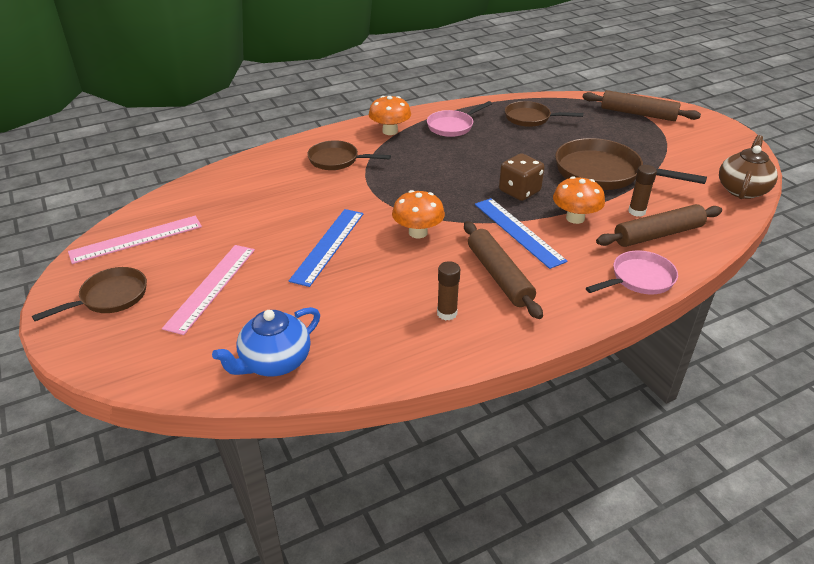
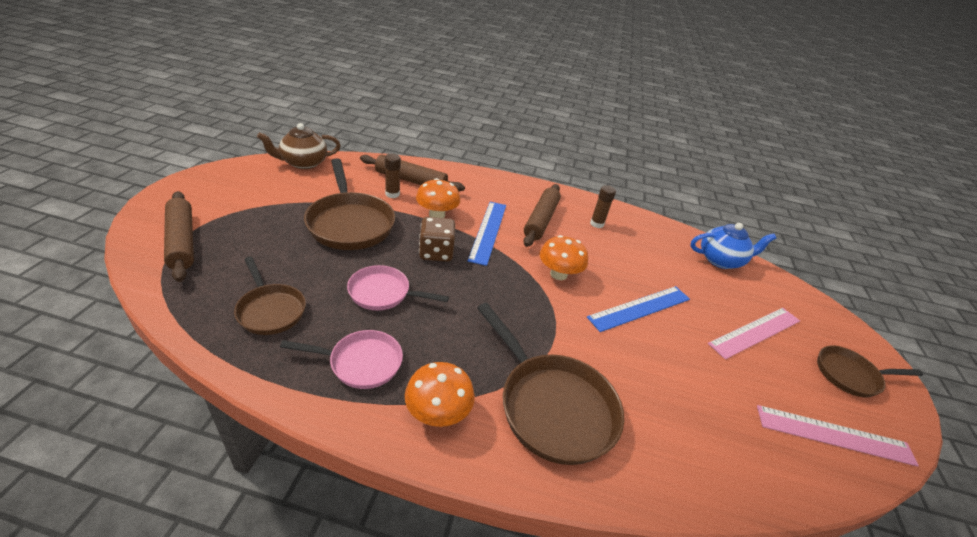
camera: 145 degrees left, 0 degrees up
(337, 160) = (552, 406): brown pan -> brown pan, size x1.67
(639, 279) = (467, 176): pink pan -> pink pan (383, 293)

